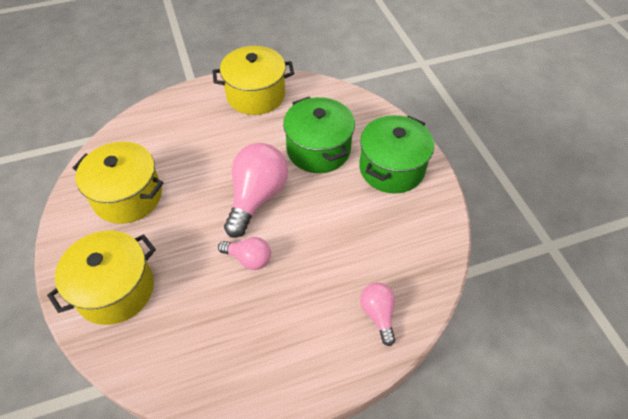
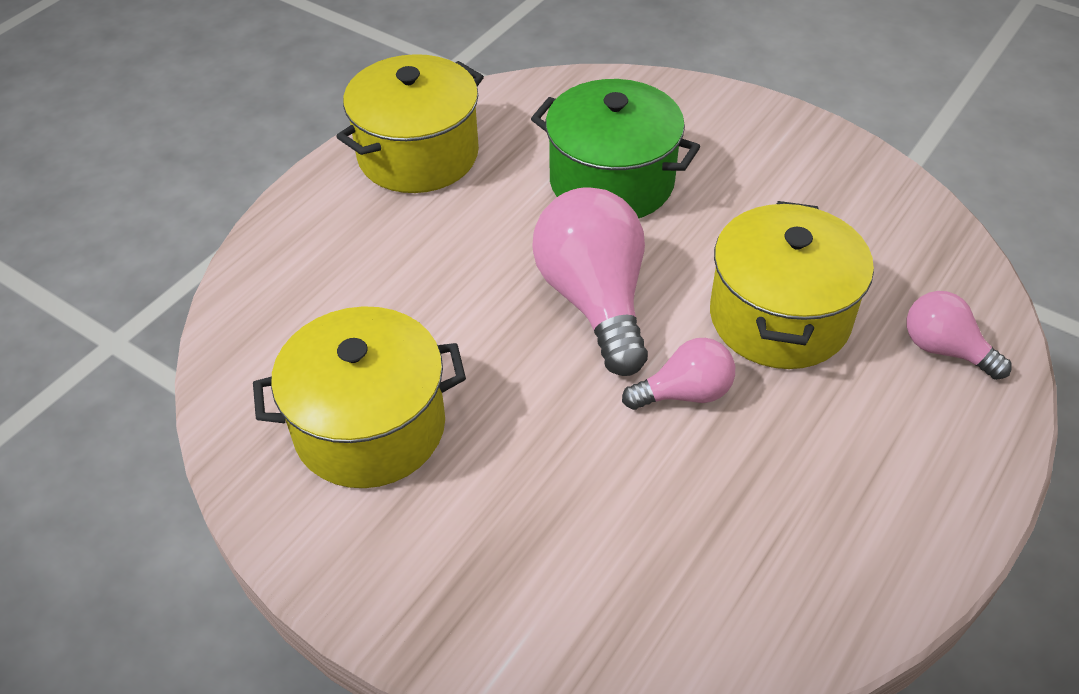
camera: 35 degrees left, 5 degrees down
(115, 290) = (521, 579): yellow pot -> yellow pot (779, 317)
(391, 168) = (746, 151): green pot -> none

